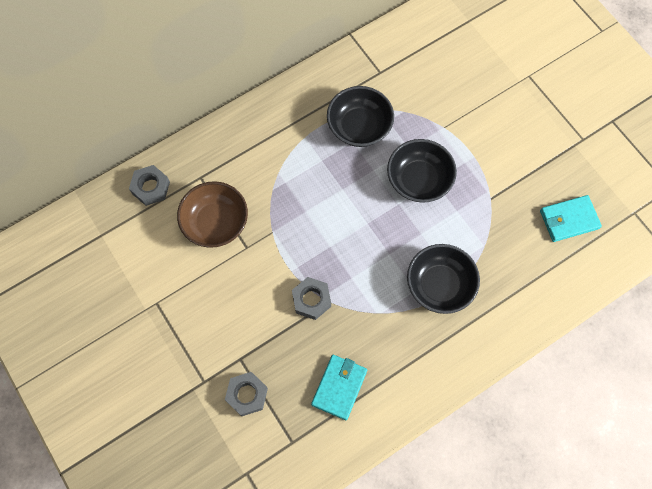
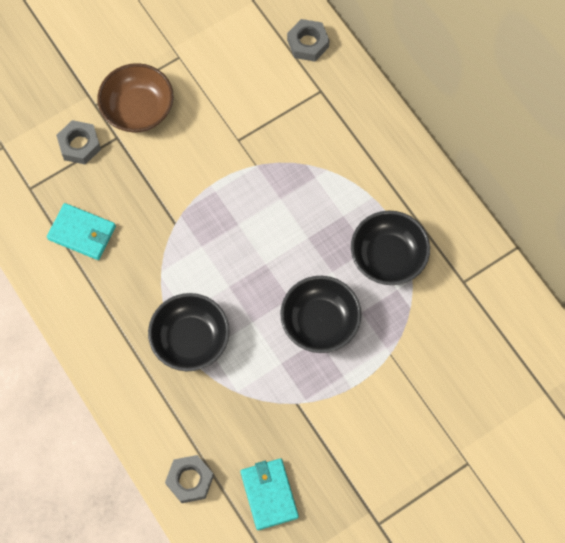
camera: 90 degrees right, 0 degrees up
(215, 222) = (267, 108): brown bowl -> brown bowl (138, 109)
(311, 300) = (177, 205): grey nut -> grey nut (190, 480)

